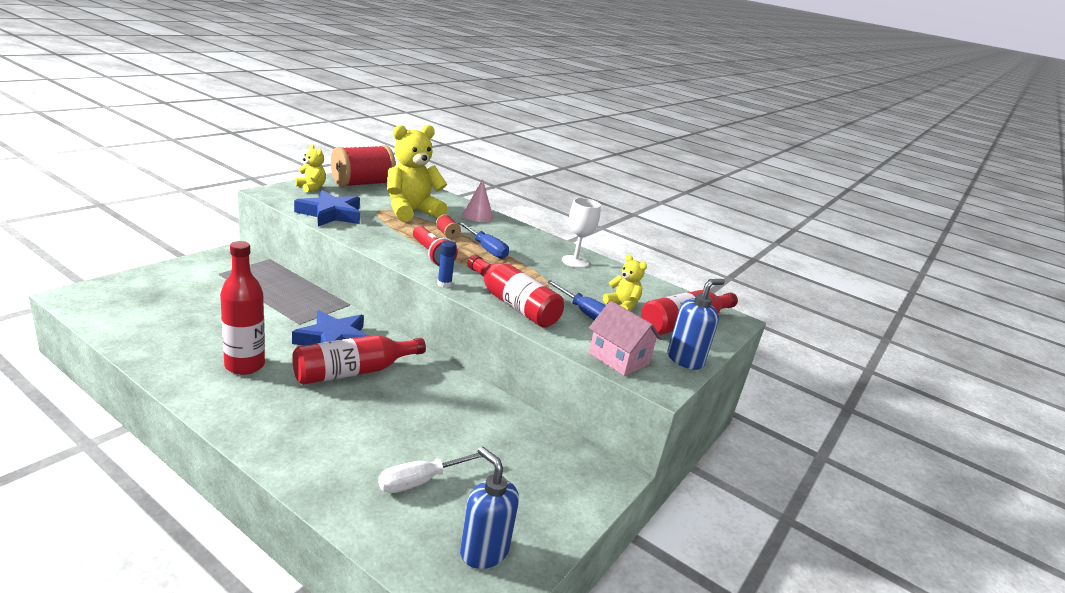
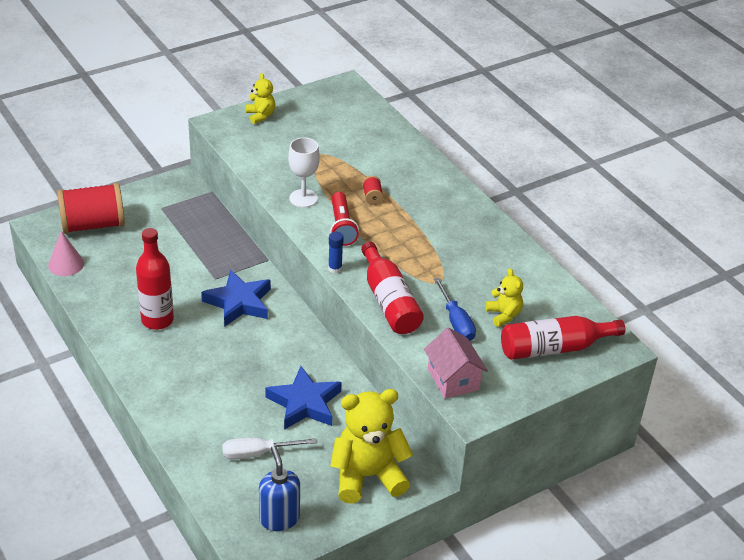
camera: 25 degrees right, 15 degrees up
(330, 214) = (265, 160): blue star -> blue star (304, 403)
(353, 372) = (243, 340): red bottle -> none
(362, 184) = (317, 109): red spool -> red spool (93, 225)
(411, 212) = (350, 159): yellow teddy bear -> yellow teddy bear (367, 476)
(477, 216) = (422, 168): pink cone -> pink cone (66, 264)
(486, 249) = (403, 222): blue screwdriver -> none
(575, 261) = (492, 248): white goblet -> white goblet (303, 198)
(685, 360) = (521, 390): blue soap dispenser -> none

